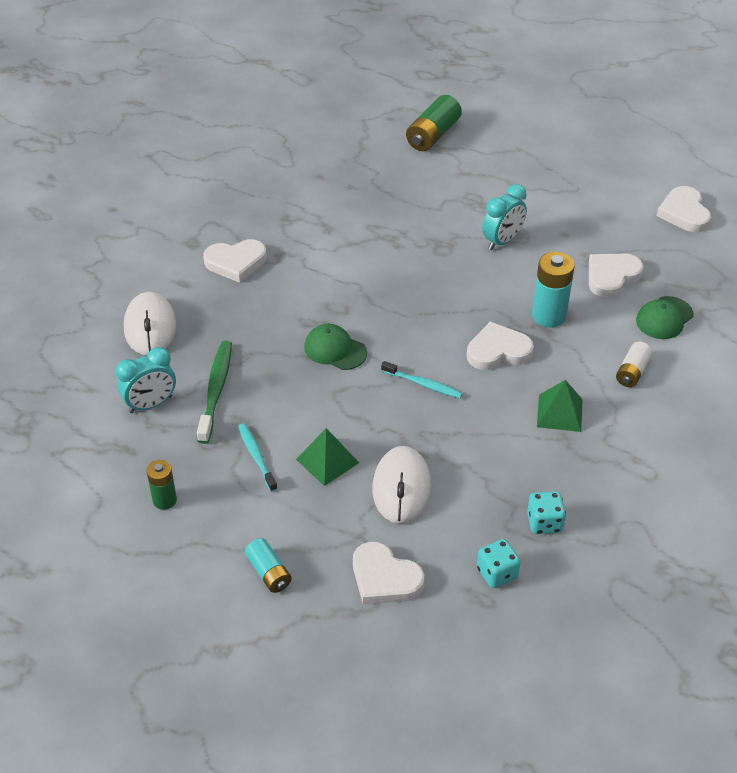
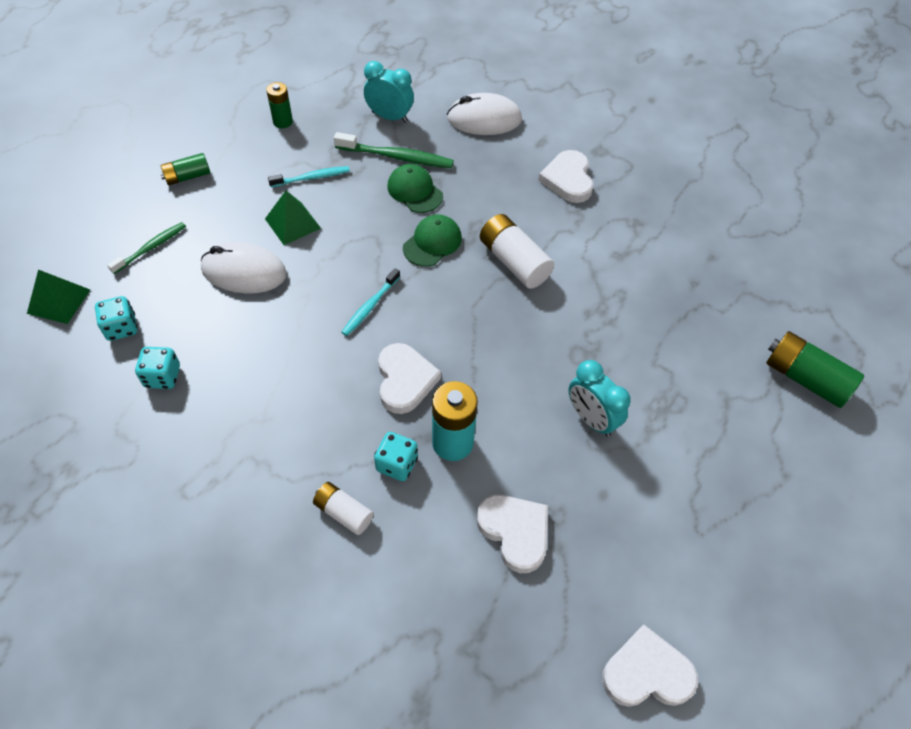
camera: 95 degrees right, 10 degrees up
(150, 404) = (390, 117): turquoise clock -> turquoise clock turned 135 degrees clockwise
(269, 572) = (187, 177): turquoise battery -> green battery
(348, 293) = (514, 262): none -> white battery
(384, 578) = (151, 248): white heart -> green toothbrush
(559, 413) = (300, 421): green pyramid -> green pyramid (59, 301)
(579, 346) = (397, 464): none -> turquoise dice
(664, 318) = (429, 578): green cap -> green cap (415, 191)

